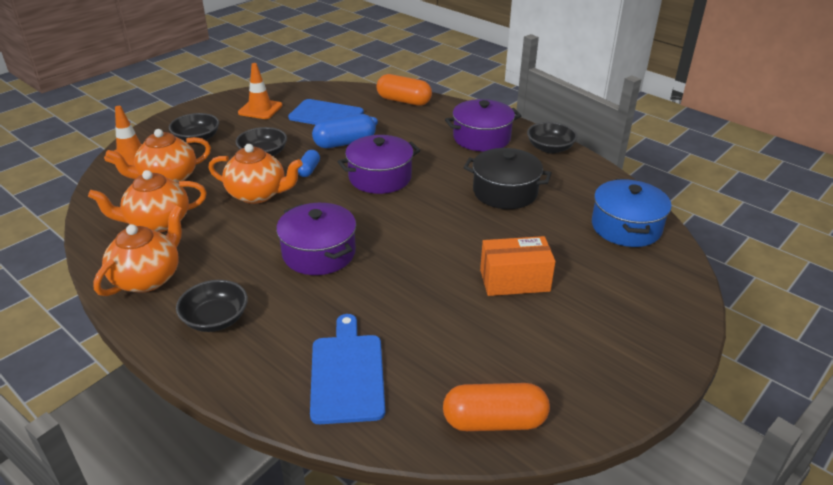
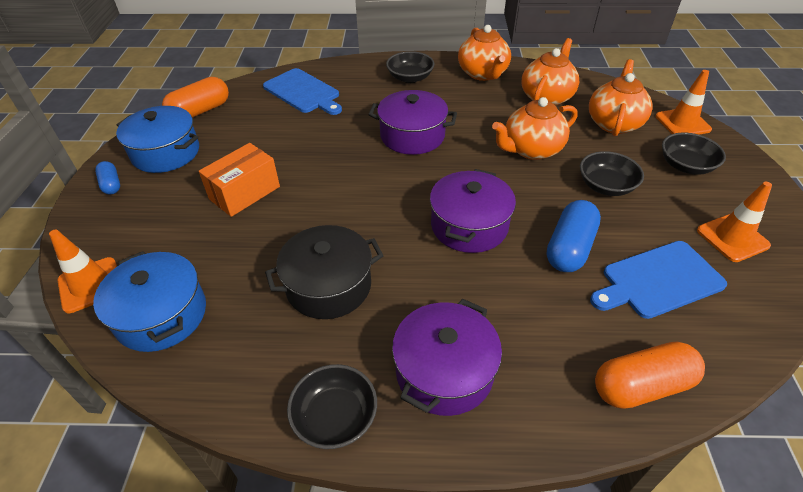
camera: 140 degrees right, 10 degrees up
(308, 170) = (539, 194): blue capsule -> blue capsule (111, 184)
(568, 373) = (166, 153): none -> blue pot
(677, 270) = (90, 285): none -> orange traffic cone

